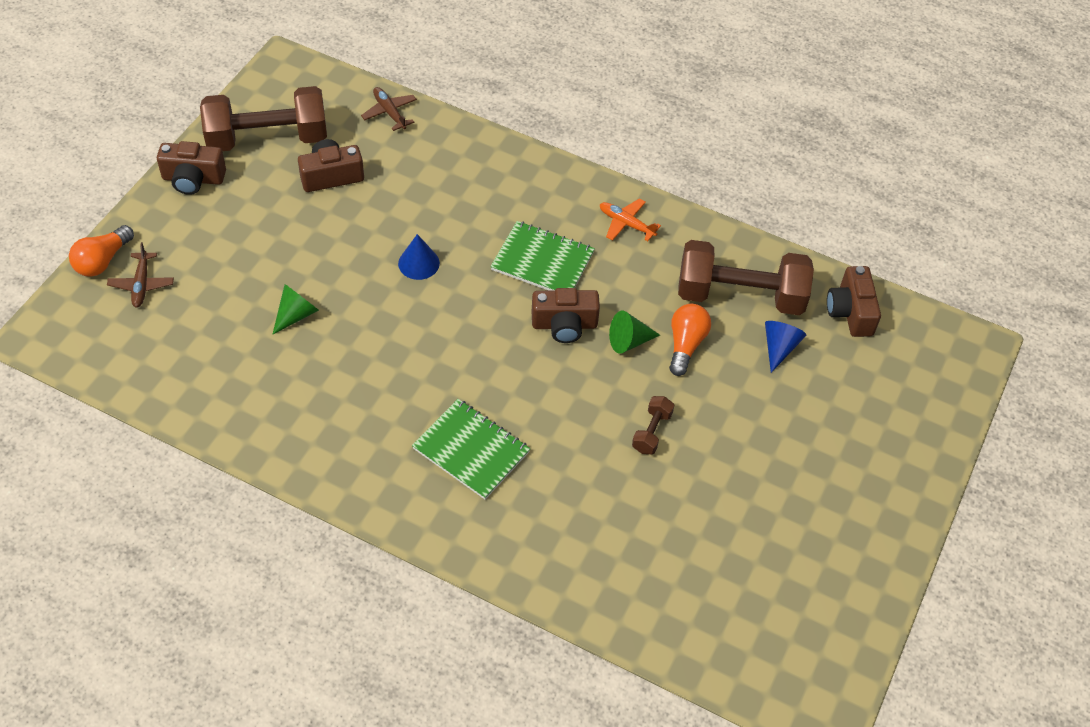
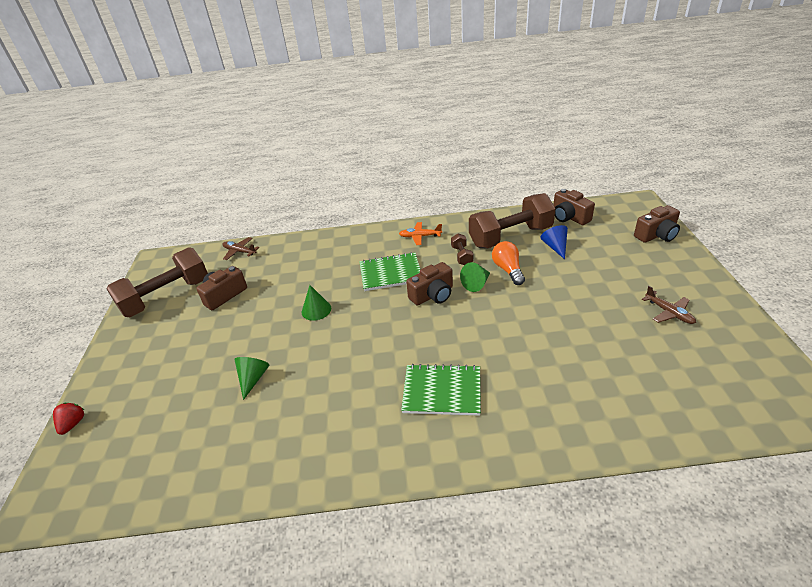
camera: 25 degrees left, 15 degrees down
(102, 261) = (73, 424): orange light bulb -> red strawberry
(141, 284) = (116, 422): brown plane -> brown plane (669, 313)
(193, 179) = (124, 341): brown camera -> brown camera (656, 235)
(418, 263) = (316, 310): blue cone -> green cone
(652, 432) = (537, 319): brown dumbbell -> brown dumbbell (462, 256)

